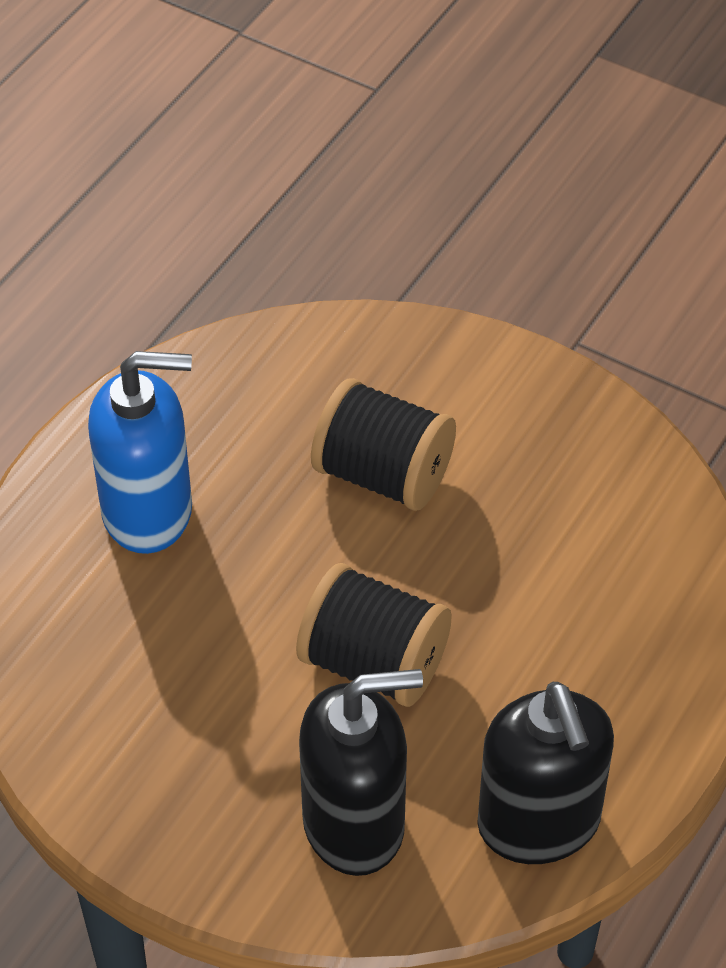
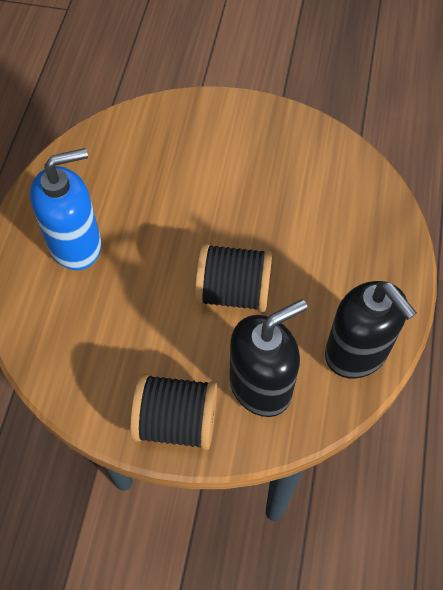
camera: 20 degrees left, 10 degrees up
(383, 475) = (195, 186): black spool -> black spool (176, 422)

